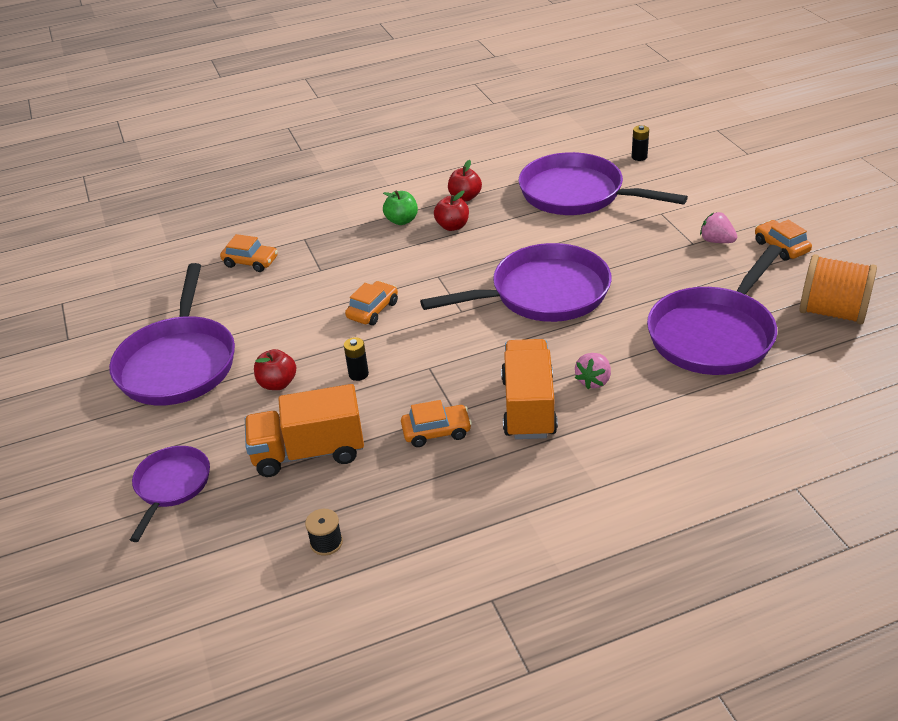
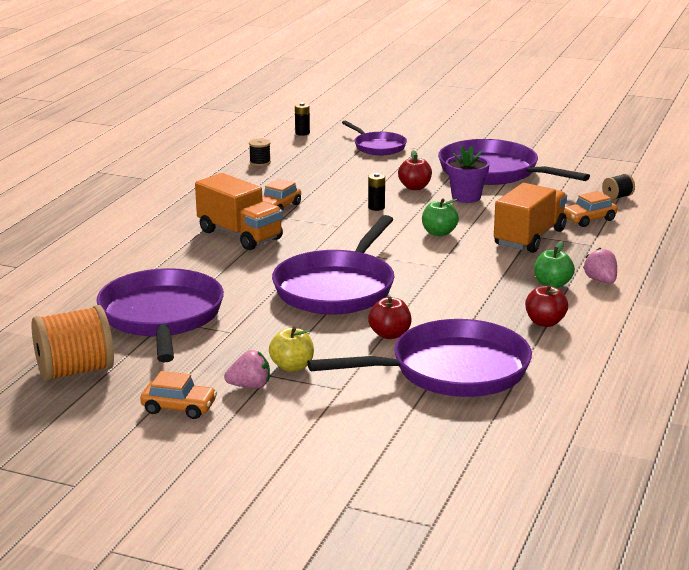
camera: 130 degrees right, 15 degrees down
(178, 272) = (617, 197): none -> black spool
(269, 342) = (466, 197): none -> purple flower pot
(309, 452) = (334, 177): orange truck -> orange truck (529, 238)
(373, 310) = (439, 233): orange car -> green apple
(452, 226) = (503, 298): red apple -> red apple (390, 335)
(593, 381) = (216, 261): pink strawberry -> pink strawberry (601, 281)
(639, 157) = (462, 439): black battery -> black battery (302, 133)
(670, 242) = (292, 367): none -> yellow apple

